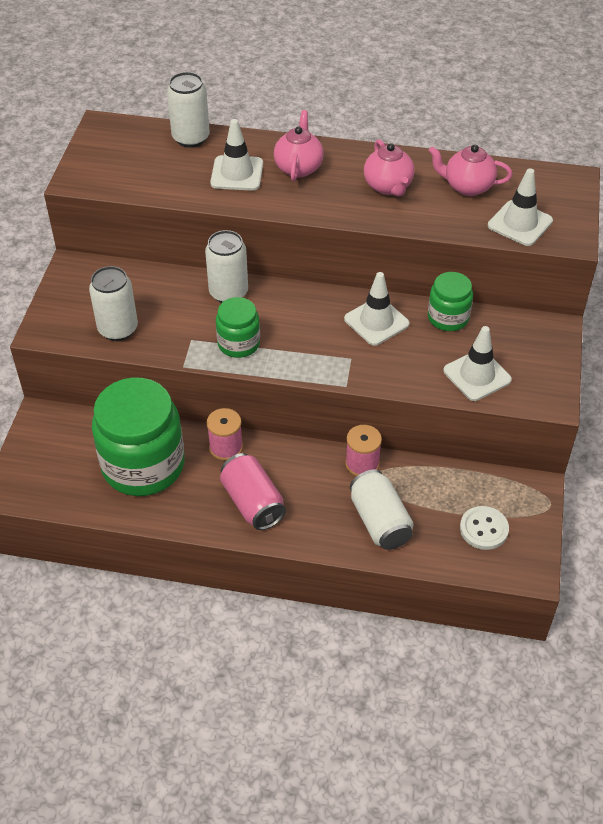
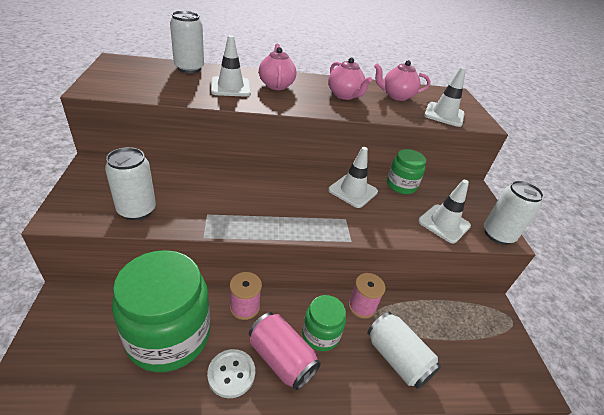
camera: 20 degrees left, 10 degrees down
(228, 293) = (232, 177): white can -> white can (498, 235)
(238, 343) = (250, 214): green jar -> green jar (320, 334)
(484, 529) = (479, 351): white button -> white button (231, 374)

